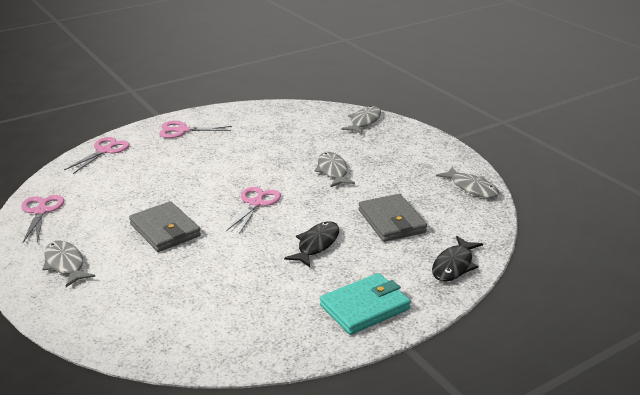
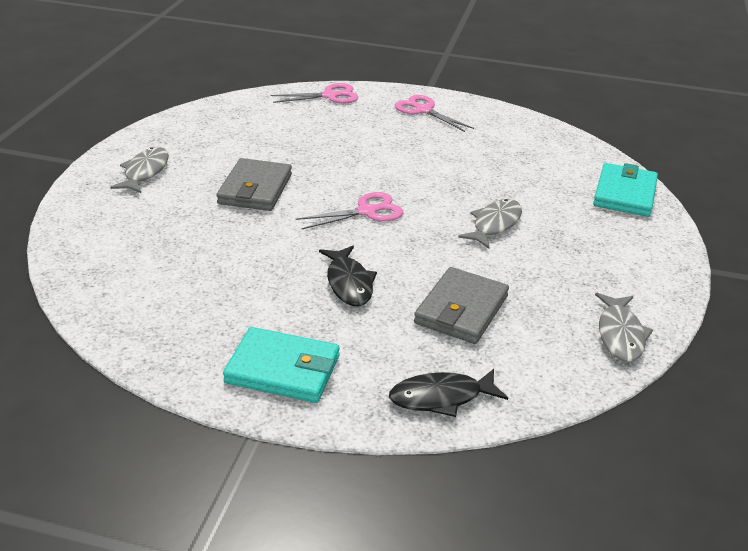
camera: 45 degrees right, 5 degrees up
(41, 211) = (201, 121): pink scissors -> none
(316, 245) = (348, 283): black fish -> black fish turned 90 degrees clockwise
(364, 122) = (624, 194): grey fish -> turquoise wallet

